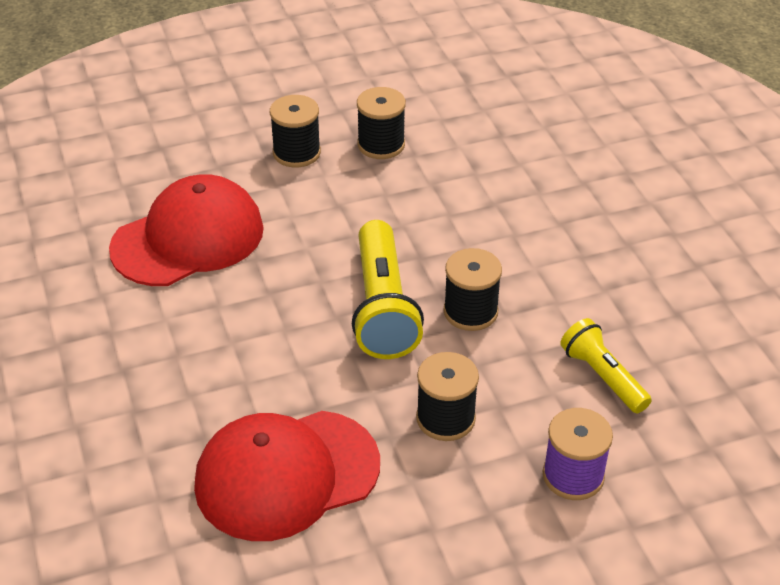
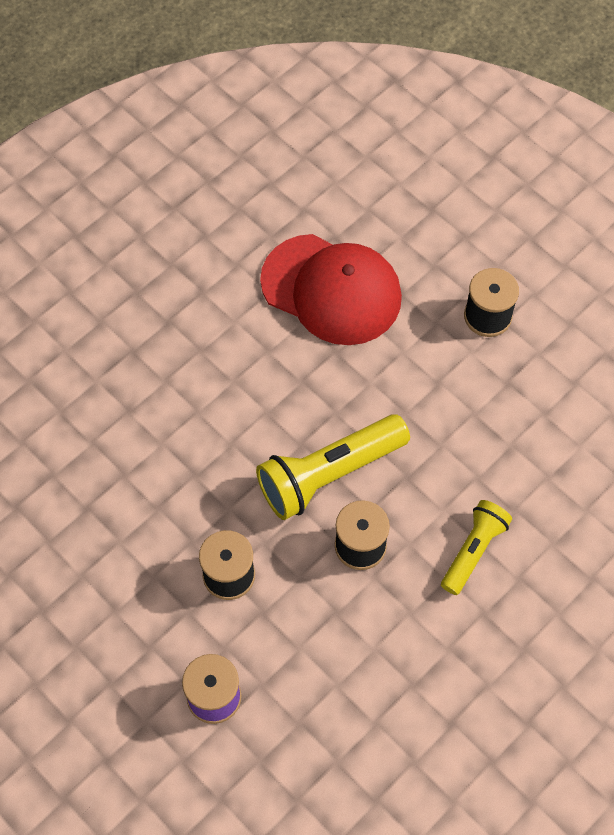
camera: 65 degrees right, 20 degrees up
(286, 475) = (119, 485): red cap -> none
(381, 145) = (541, 379): black spool -> none
(603, 377) = (337, 683): yellow flashlight -> yellow flashlight (473, 551)

